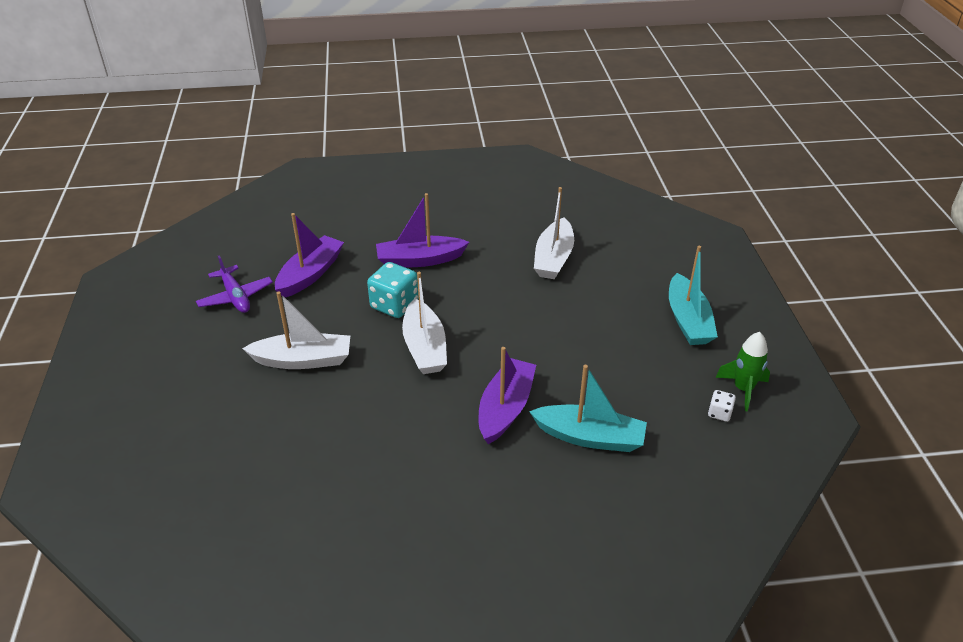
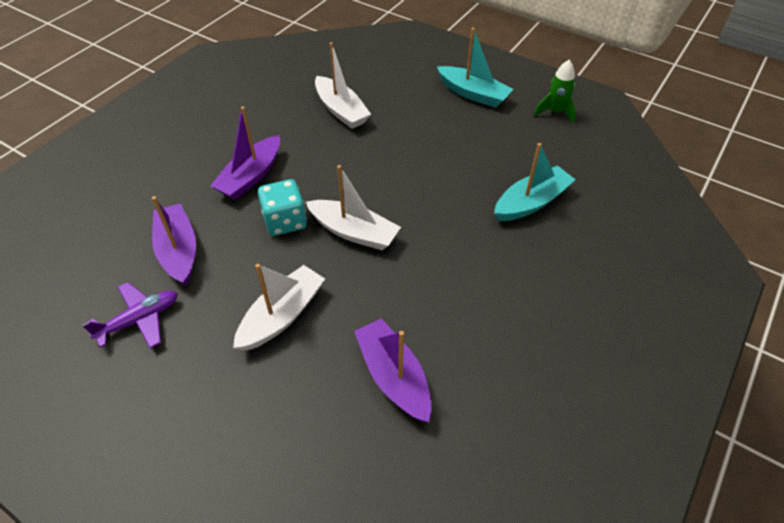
camera: 50 degrees left, 10 degrees up
(235, 297) = (140, 320): purple plane -> purple plane turned 45 degrees counterclockwise
(505, 408) = (464, 227): purple boat -> purple boat (393, 376)
(719, 413) = (565, 134): white dice -> none

